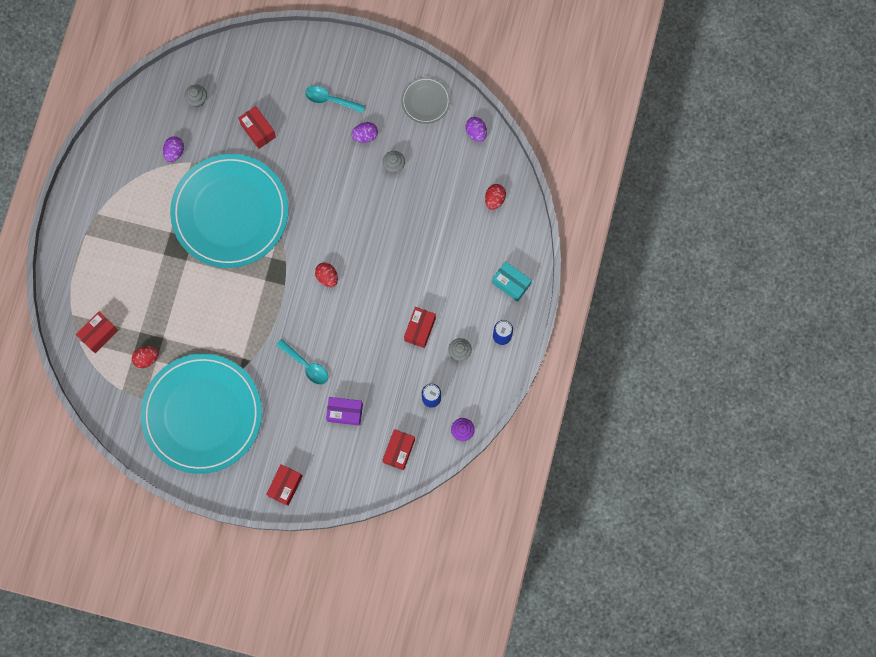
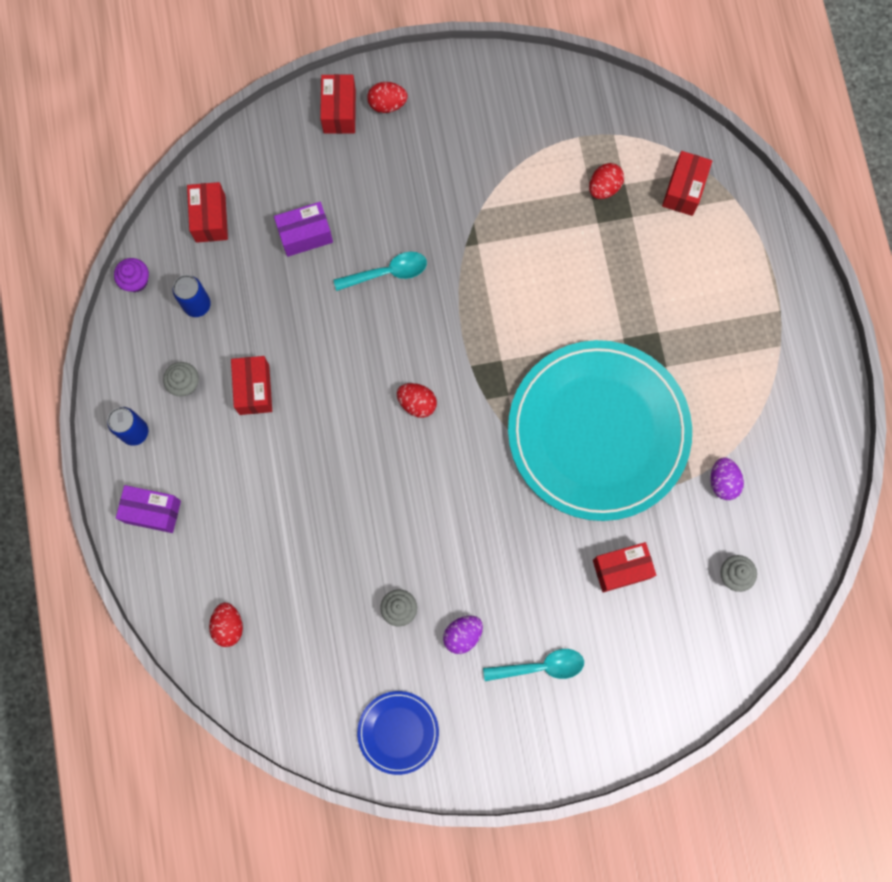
camera: 155 degrees right, 0 degrees up
(202, 414) = (493, 151): turquoise plate -> none
(253, 477) = (387, 104): none -> red egg
(258, 131) = (621, 569): red box -> red box turned 45 degrees counterclockwise
(306, 365) = (387, 272): turquoise spoon -> turquoise spoon turned 150 degrees clockwise
(425, 101) = (398, 732): grey plate -> blue plate
(476, 132) = (300, 717): purple egg -> none
(511, 284) = (152, 511): turquoise box -> purple box

